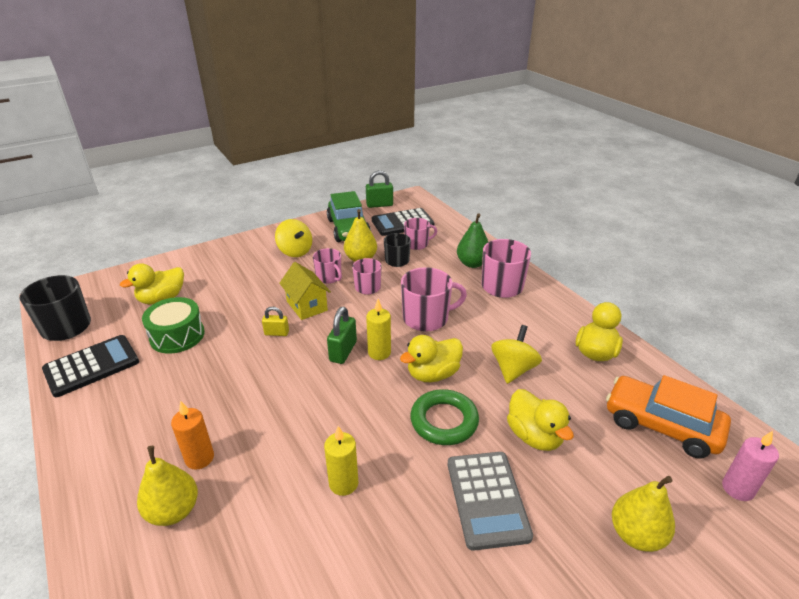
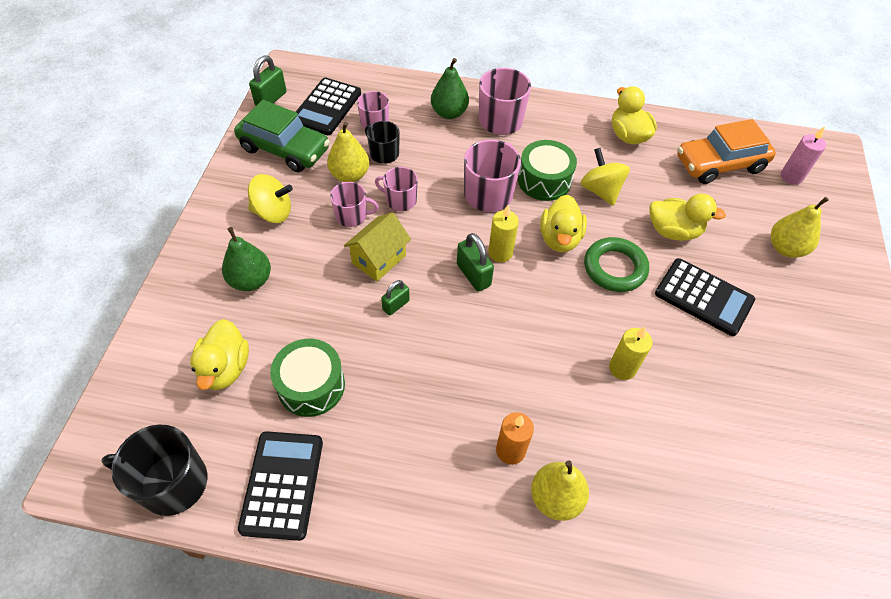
camera: 50 degrees left, 20 degrees up
(235, 272) = (251, 280): none -> green pear
(276, 333) = (396, 305): yellow padlock -> green padlock
(307, 306) = (379, 259): yellow house -> yellow house turned 60 degrees counterclockwise
(478, 336) = (544, 180): none -> green drum
(487, 499) = (703, 297): grey calculator -> black calculator

